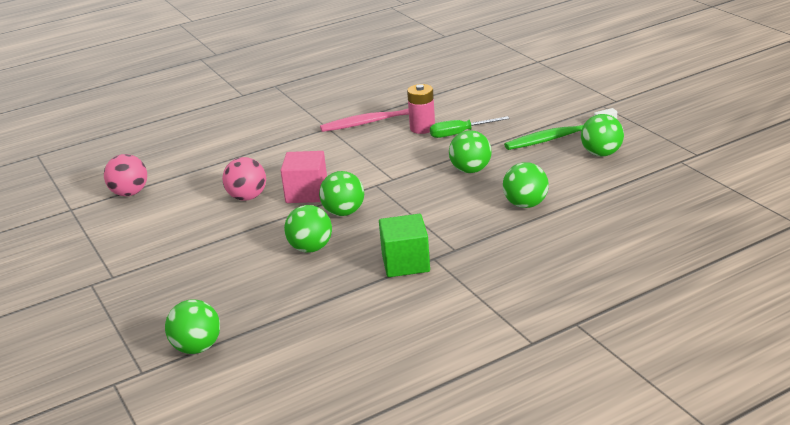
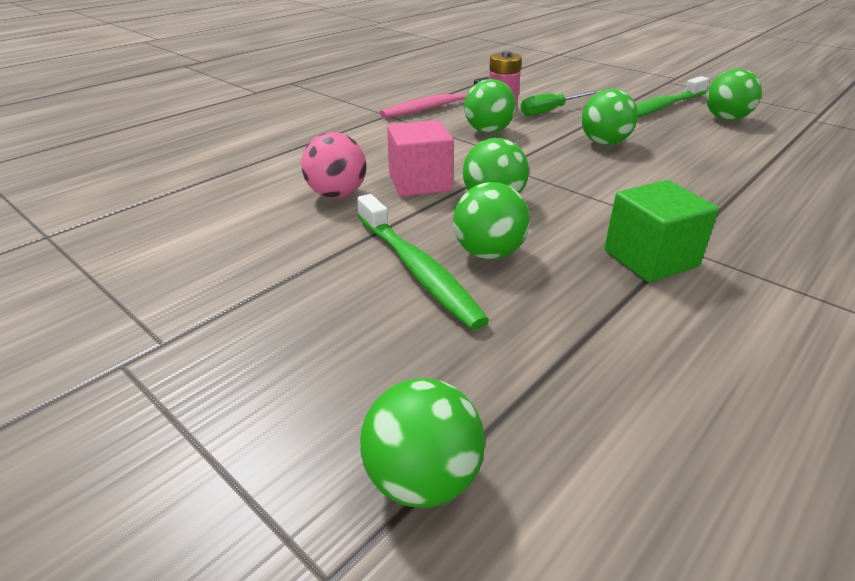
camera: 20 degrees left, 5 degrees up
(130, 193) = (145, 204): pink ball -> none
(262, 253) = (417, 269): none -> green toothbrush
(525, 204) = (714, 172): green ball -> green ball (488, 131)

